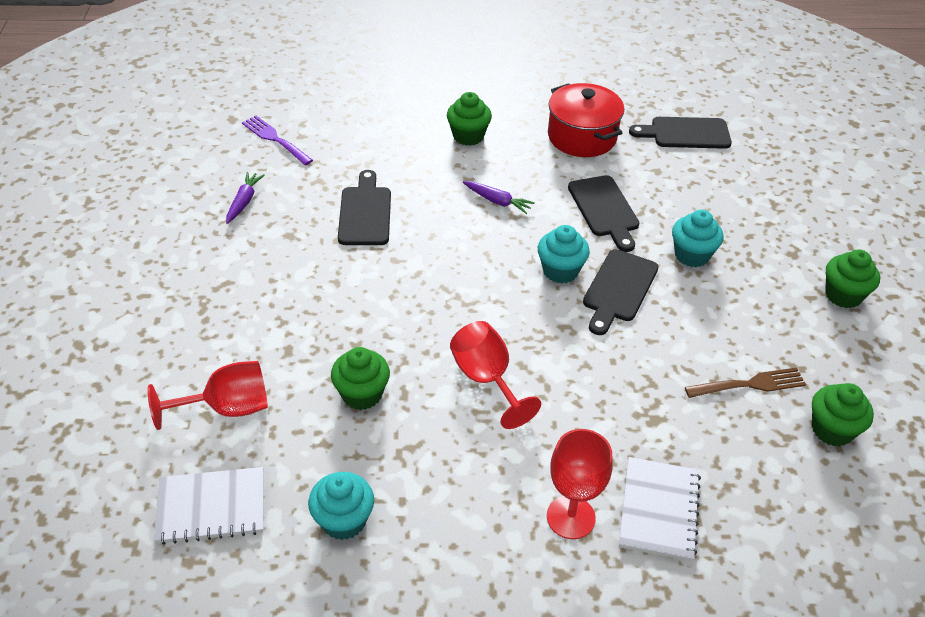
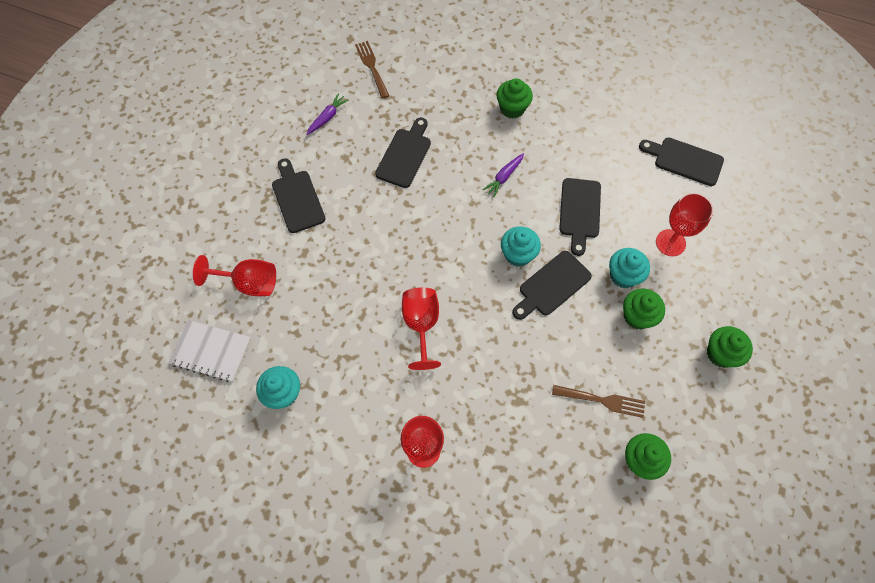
camera: 25 degrees right, 20 degrees up
(247, 295) = (297, 198): none -> black cutting board
(275, 139) = (371, 67): purple fork -> brown fork
(362, 394) = (335, 305): green cupcake -> green cupcake (637, 316)
(498, 201) = (504, 177): purple carrot -> purple carrot turned 75 degrees clockwise
(582, 137) = (599, 137): red pot -> none
(659, 510) = (483, 469): white notebook -> none
(721, 210) = (670, 243): none -> red goblet

